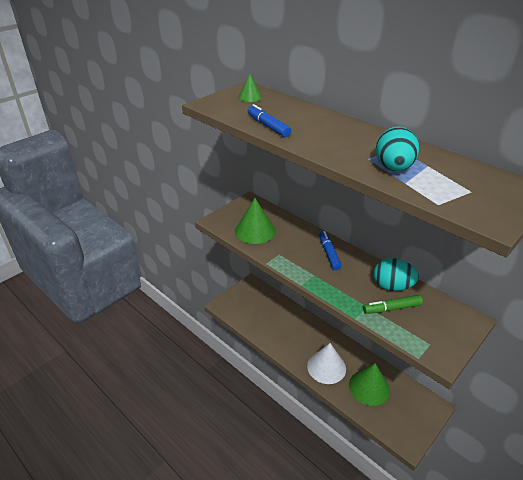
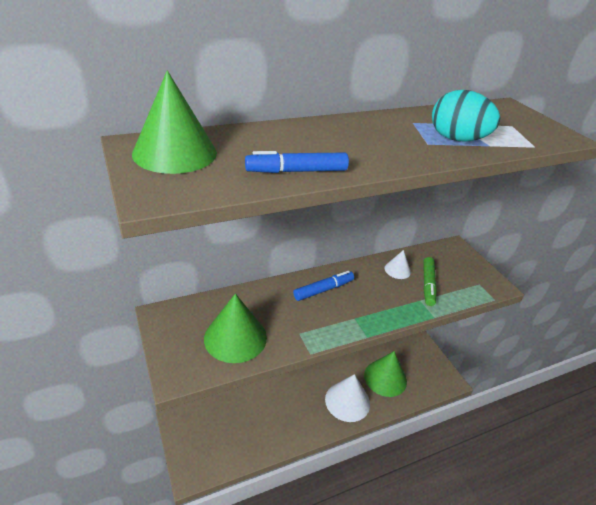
camera: 70 degrees left, 0 degrees up
(250, 97) = (175, 153): green cone -> green cone, size x1.93
(329, 253) = (323, 290): blue marker -> blue marker turned 135 degrees clockwise
(392, 286) = (397, 270): turquoise egg -> white cone

